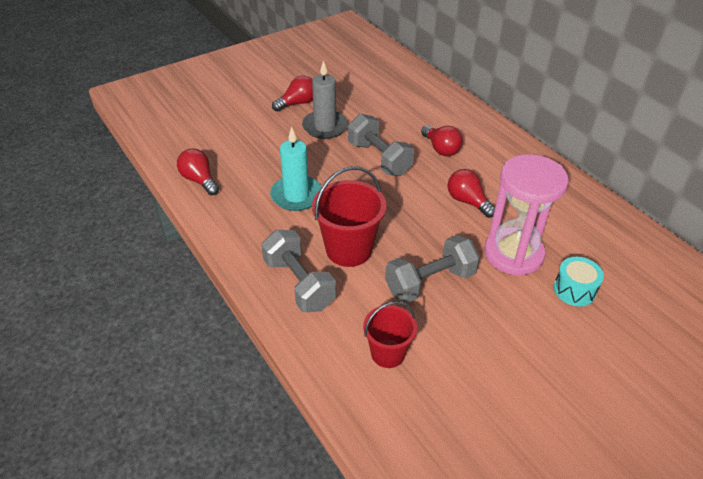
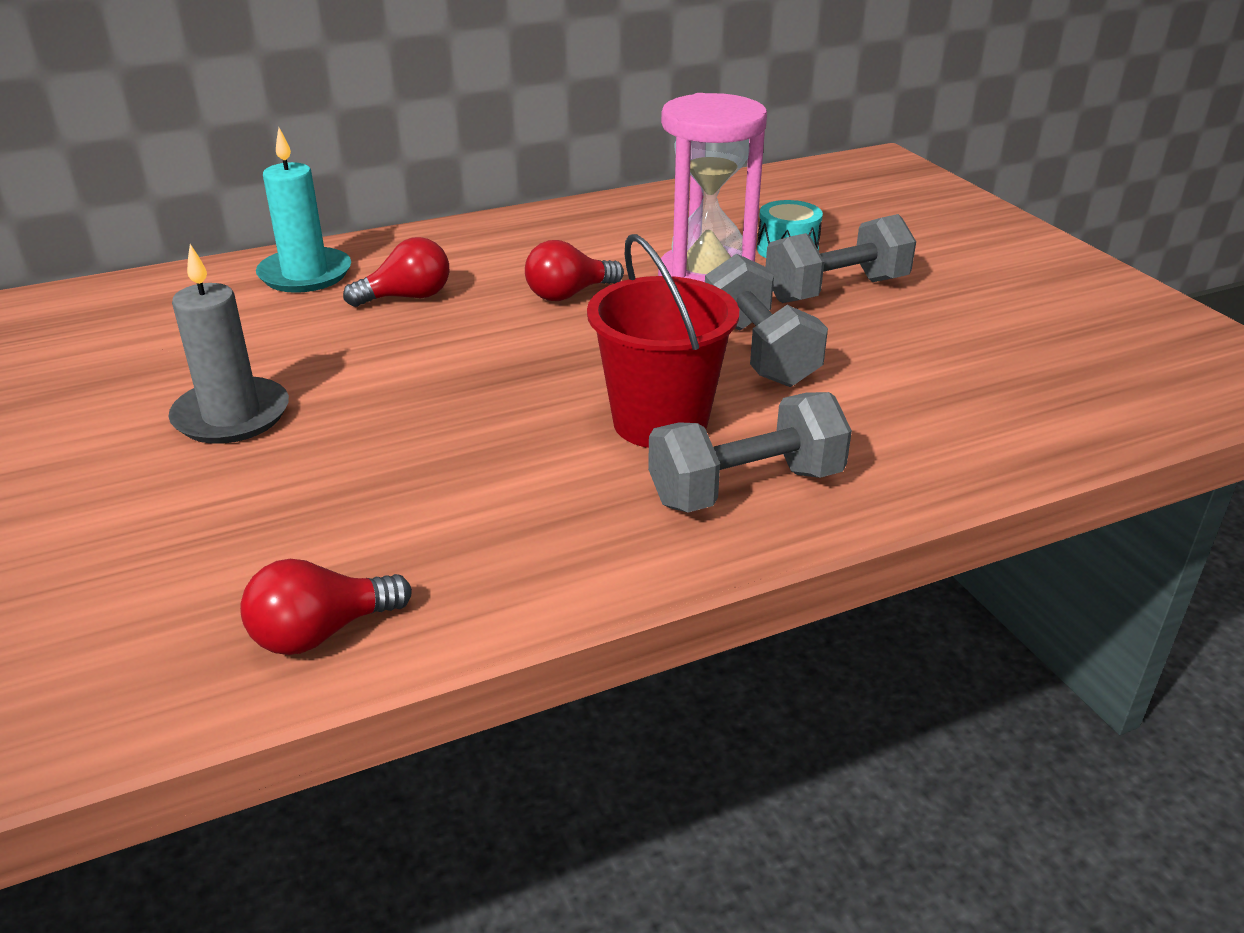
camera: 80 degrees left, 10 degrees down
(296, 195) = (466, 473): turquoise candle -> turquoise candle (305, 274)
(297, 103) = (94, 447): red light bulb -> none
(379, 158) = (397, 362): grey dumbbell -> grey dumbbell (836, 290)
(388, 353) = (917, 408): red bucket -> none

